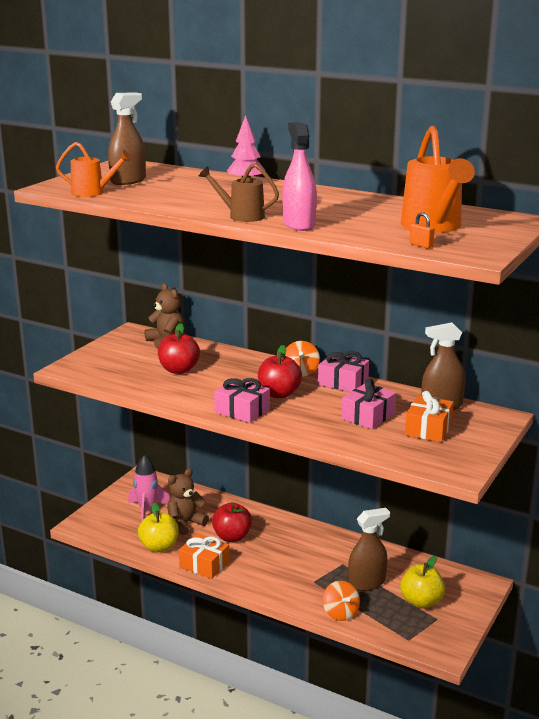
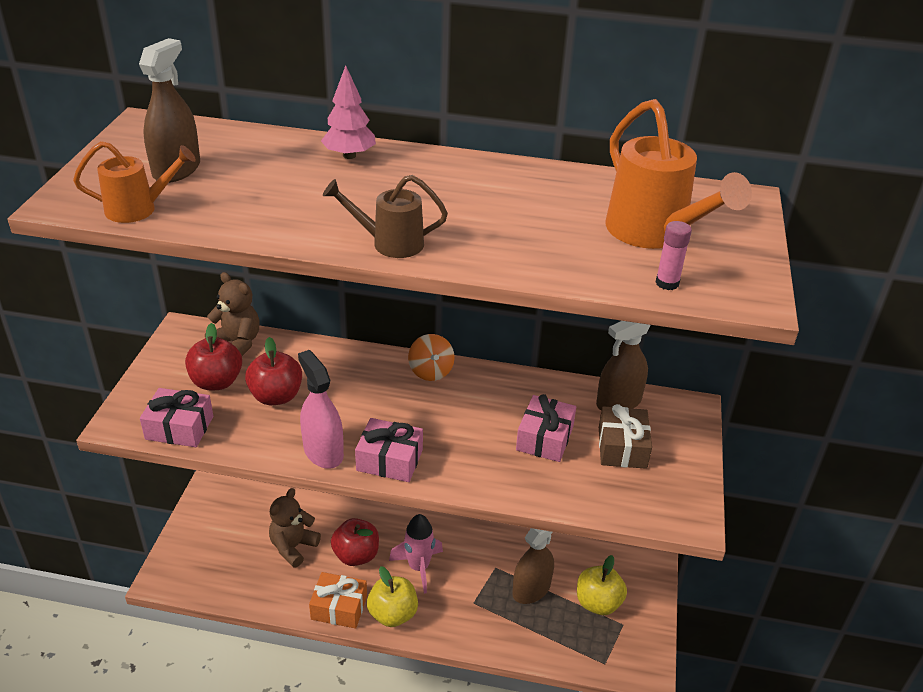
camera: 20 degrees left, 15 degrees up
(147, 510) = (239, 536): pink rocket -> pink rocket (418, 567)
(159, 547) = (274, 592): yellow apple -> yellow apple (393, 614)
(279, 394) = (422, 418): red apple -> red apple (216, 382)
(299, 224) = (480, 254): pink spray bottle -> pink spray bottle (323, 452)
(340, 613) = (519, 643): orange spinning top -> none
(343, 382) = (489, 381): pink gift -> pink gift (179, 428)
(421, 245) = (667, 283): orange padlock -> pink glue stick
(428, 429) = (622, 447): orange gift -> brown gift

